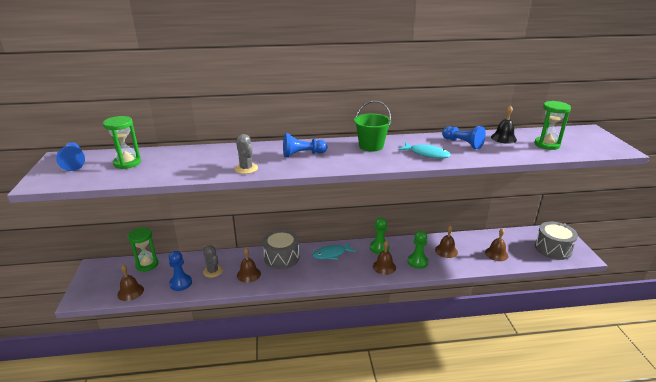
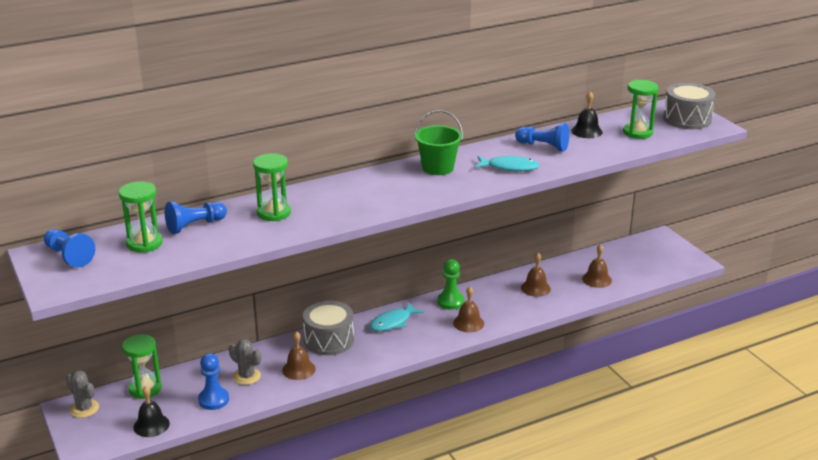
camera: 20 degrees left, 0 degrees up
(130, 292) = (151, 425): brown bell -> black bell
(230, 157) = (273, 213): none -> green hourglass
(246, 168) = (307, 223): grey cactus -> grey cactus (84, 409)
(302, 154) = (362, 193): blue pawn -> blue pawn (195, 225)
(417, 262) = (506, 308): green pawn -> none
(553, 249) = (659, 260): grey drum -> grey drum (687, 119)

